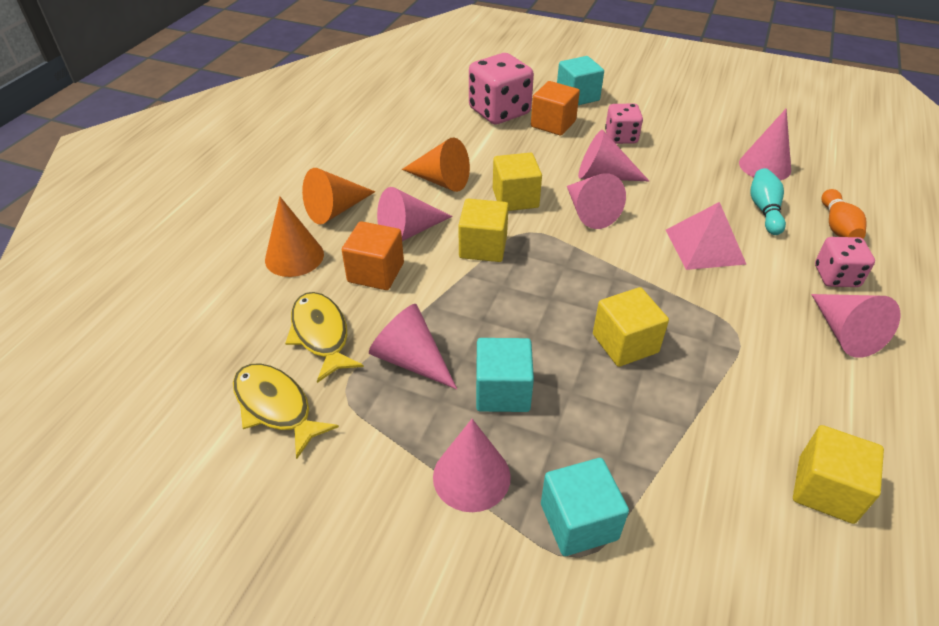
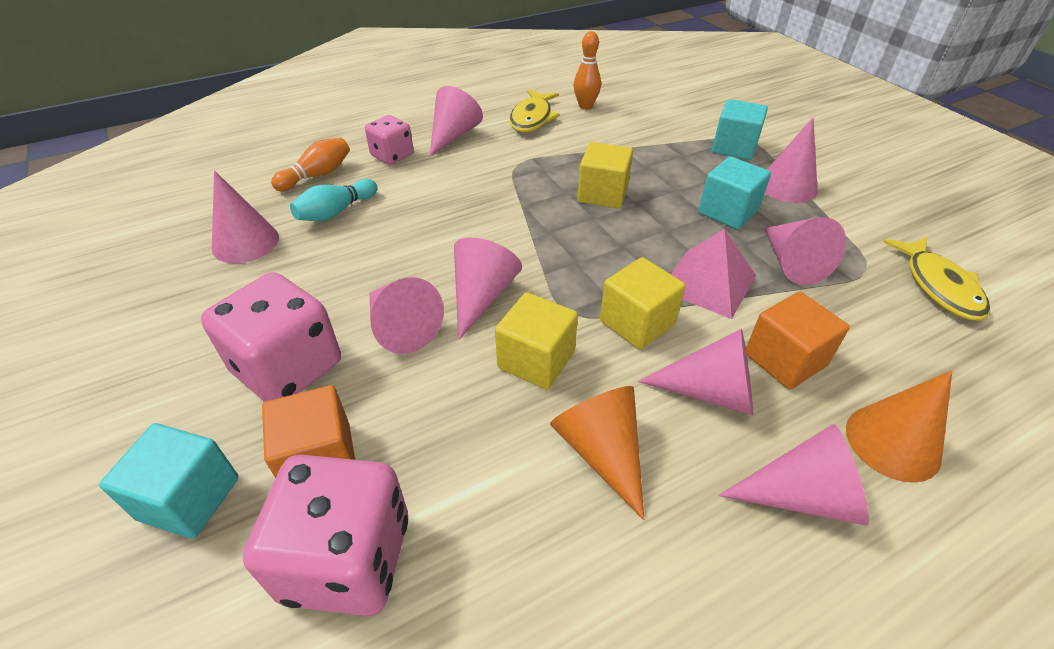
camera: 140 degrees left, 0 degrees up
(321, 335) = (877, 324): yellow fish -> yellow fish (532, 118)
(336, 210) = (801, 495): orange cone -> pink cone
(621, 137) = (288, 368): pink dice -> pink dice, size x1.70
(705, 246) = (437, 215): pink pyramid -> pink pyramid (708, 282)
(825, 489) = (585, 106): yellow cube -> orange bowling pin

